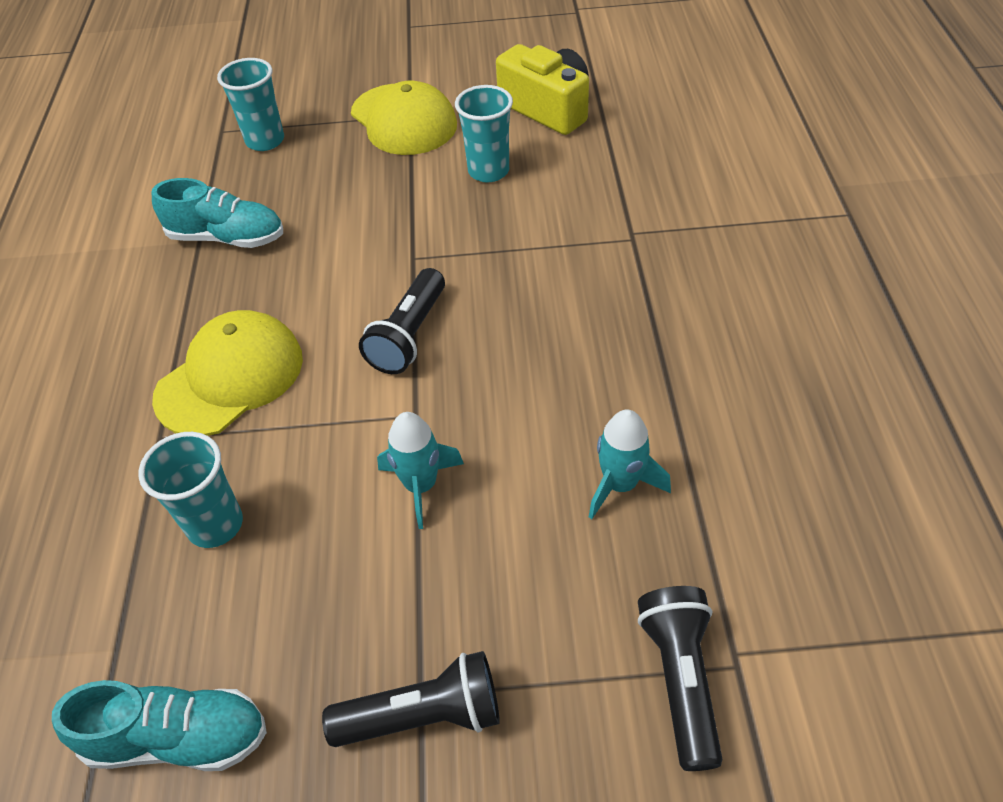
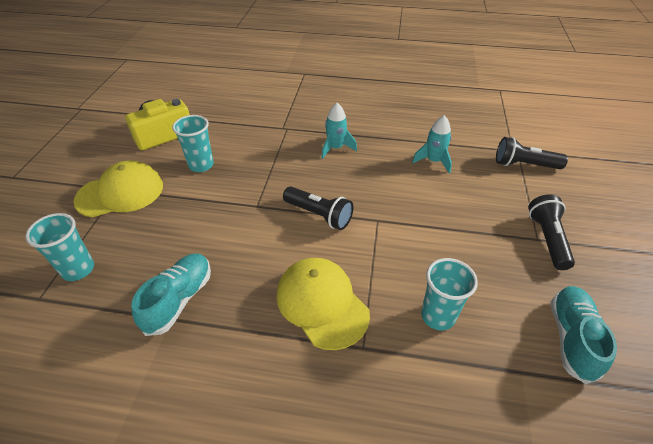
camera: 80 degrees left, 5 degrees down
(421, 486) = (424, 224): turquoise rocket -> turquoise rocket (336, 148)

